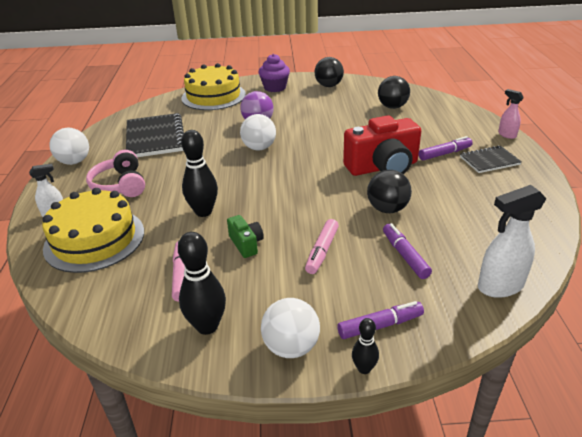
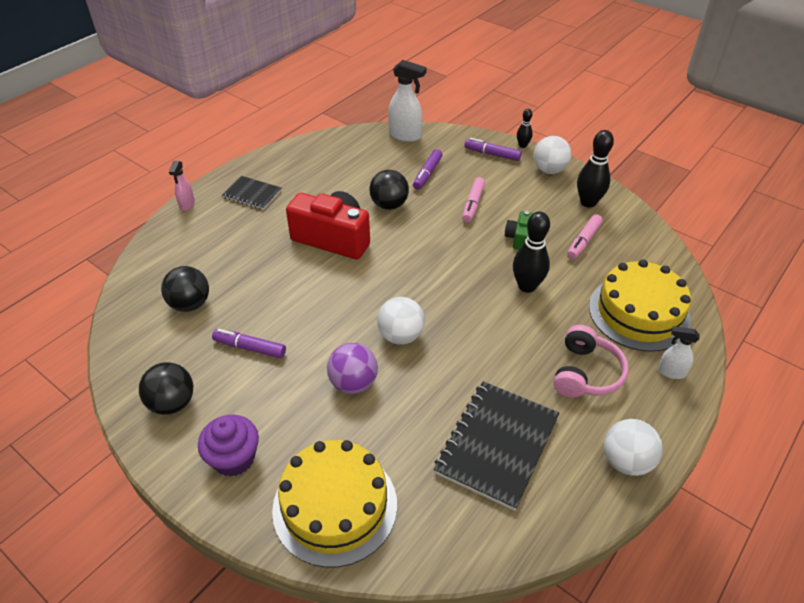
camera: 140 degrees left, 10 degrees up
(322, 251) = (473, 204): pink marker -> pink marker turned 135 degrees clockwise
(444, 153) = (266, 220): purple marker -> purple marker (250, 348)

